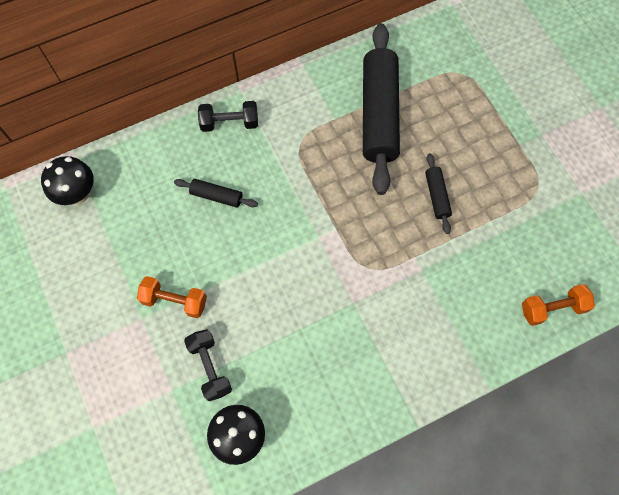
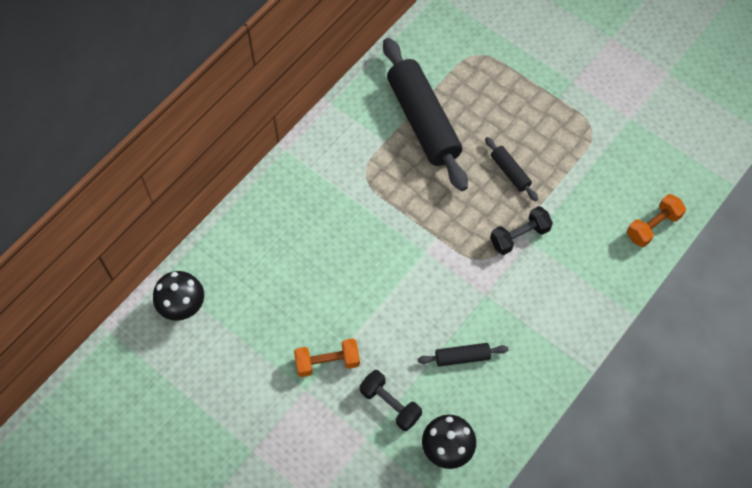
camera: 25 degrees left, 5 degrees down
(216, 196) = (315, 254): black rolling pin -> black rolling pin (462, 357)
(229, 123) = (291, 184): black dumbbell -> black dumbbell (519, 236)

